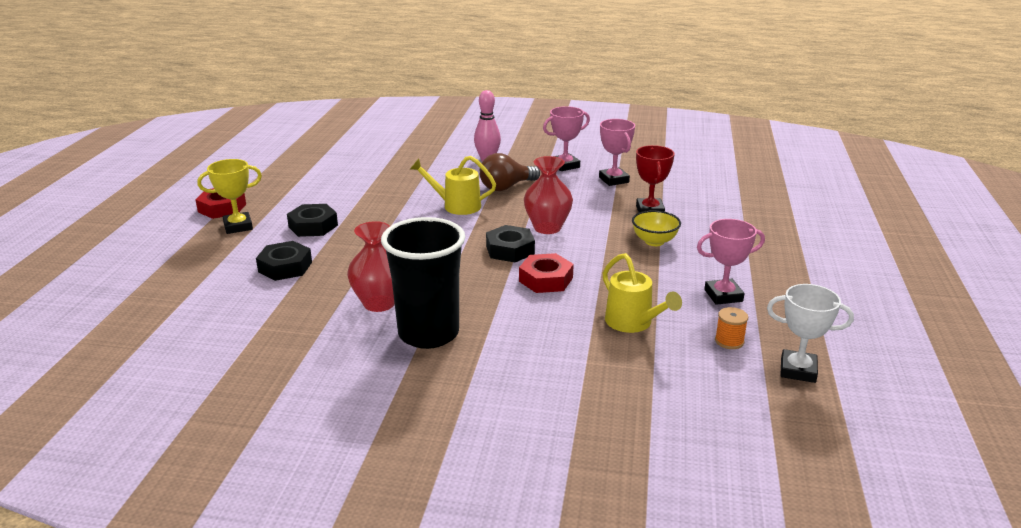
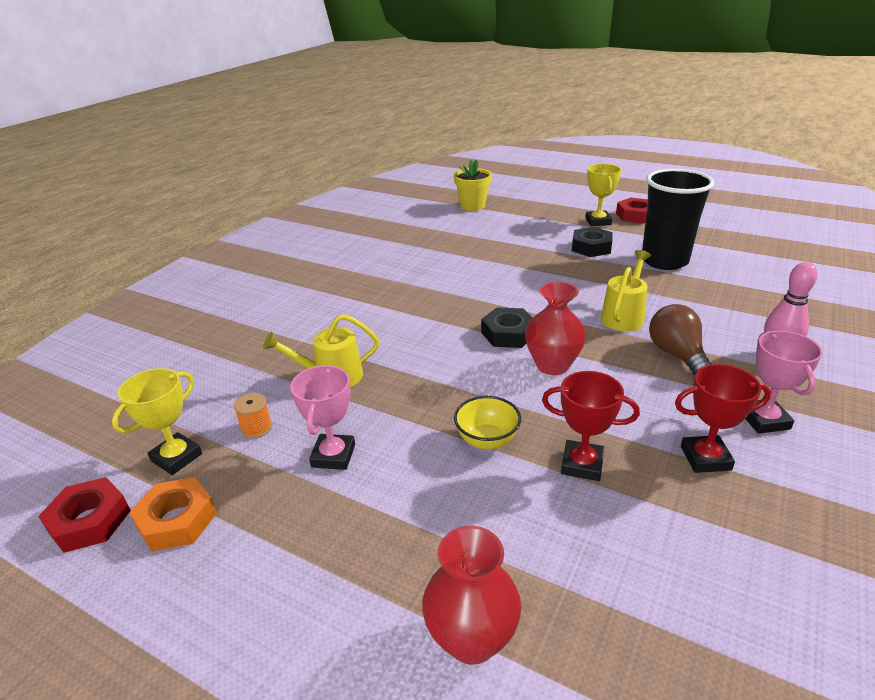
camera: 110 degrees right, 5 degrees up
(166, 315) = (472, 206): none -> yellow flower pot
(285, 267) = (520, 237): black nut -> none
(379, 303) = (445, 267): red vase -> red vase (471, 639)
(428, 334) = (390, 281): black cup -> black cup (664, 261)
(546, 279) = (438, 344): red nut -> red nut (89, 521)
(614, 180) = (705, 458): pink trophy -> red trophy
(798, 370) = (177, 457): white trophy -> yellow trophy
(844, 342) = (177, 520): none -> orange nut

